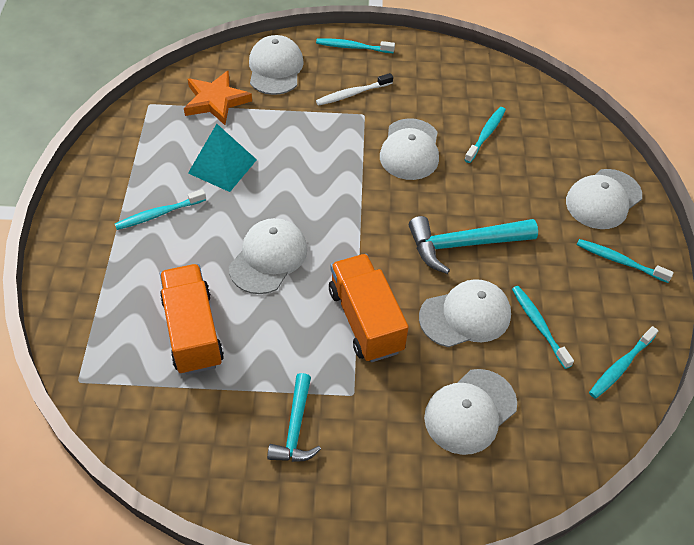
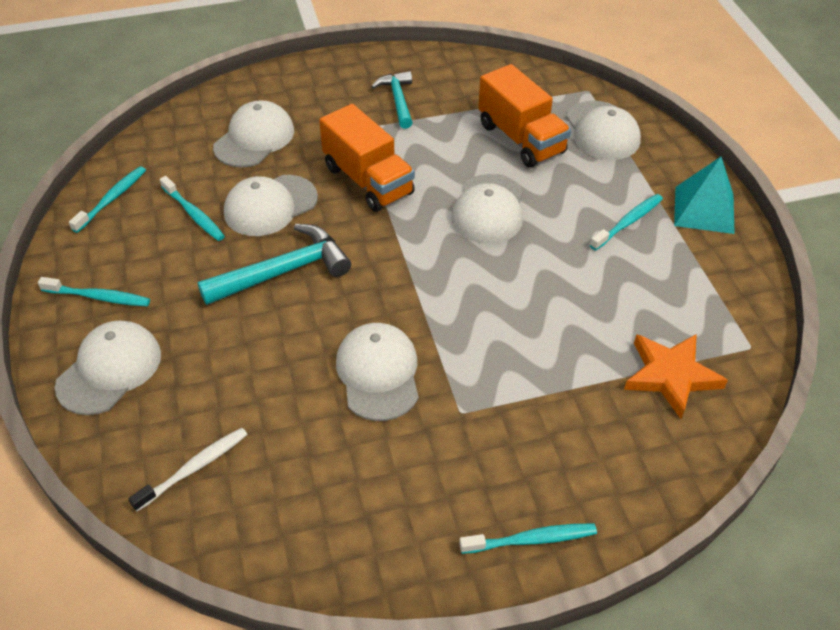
camera: 165 degrees right, 5 degrees down
(222, 166) = (599, 290): turquoise pyramid -> turquoise pyramid (704, 210)
(275, 68) = (627, 456): white cap -> white cap (602, 131)
(352, 94) = (491, 442): white toothbrush -> white toothbrush (194, 468)
(486, 134) = (277, 427): turquoise toothbrush -> none

